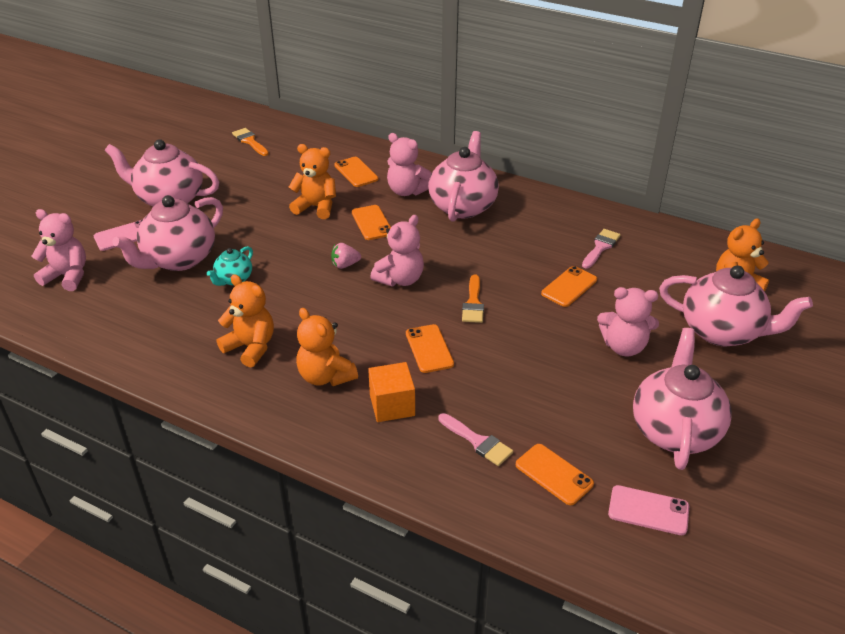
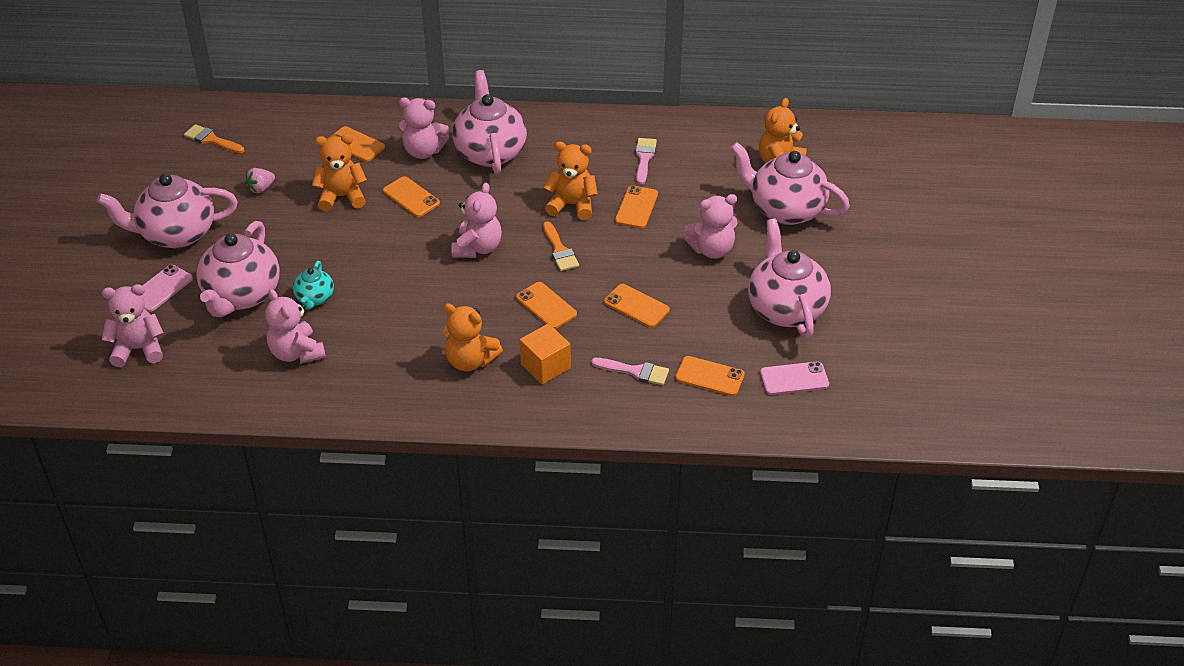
camera: 25 degrees left, 5 degrees up
(184, 319) = (296, 353): none -> pink teddy bear
(251, 347) = (382, 357): orange teddy bear -> orange teddy bear (572, 205)
(345, 265) = (415, 250): pink strawberry -> pink strawberry (261, 188)
(517, 377) = (636, 306): none -> orange phone
(722, 331) = (786, 210): pink teapot -> pink teapot turned 150 degrees counterclockwise

